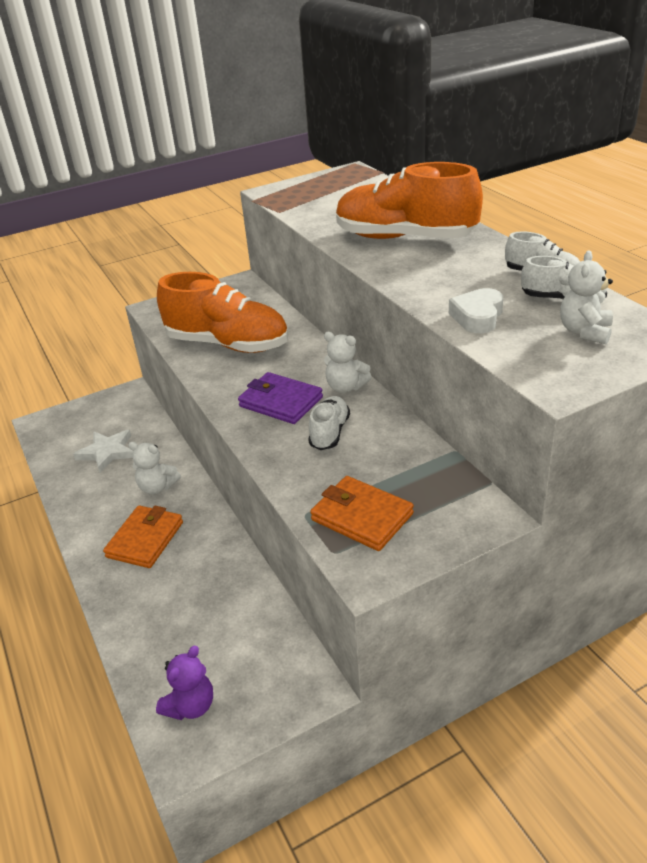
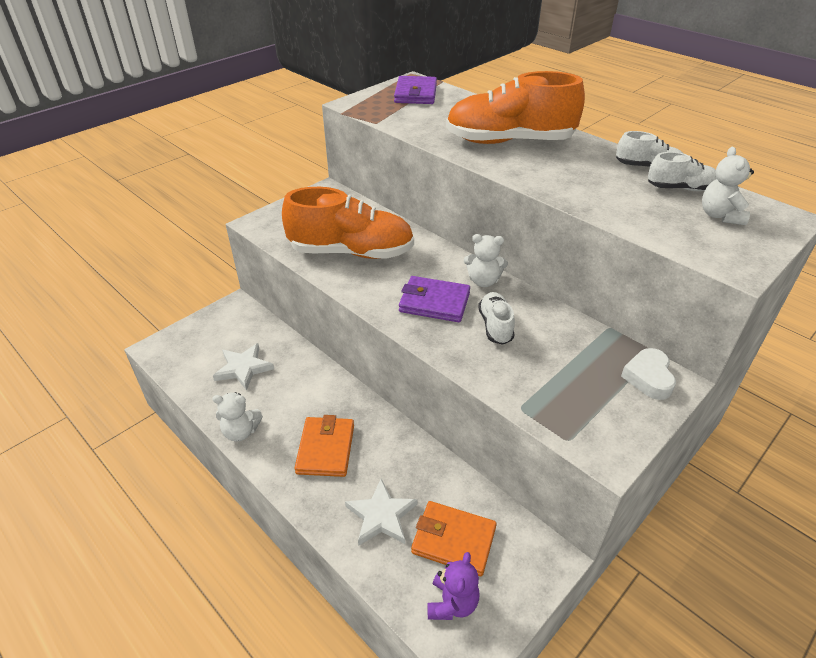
camera: 20 degrees left, 5 degrees up
(157, 487) = (311, 395): white teddy bear -> white teddy bear (241, 431)
(165, 611) = (381, 516): none -> white star
(343, 184) = (416, 94): none -> purple wallet
(362, 517) = (571, 401): orange wallet -> orange wallet (453, 540)
(477, 317) = (626, 210): white heart -> white heart (648, 378)

